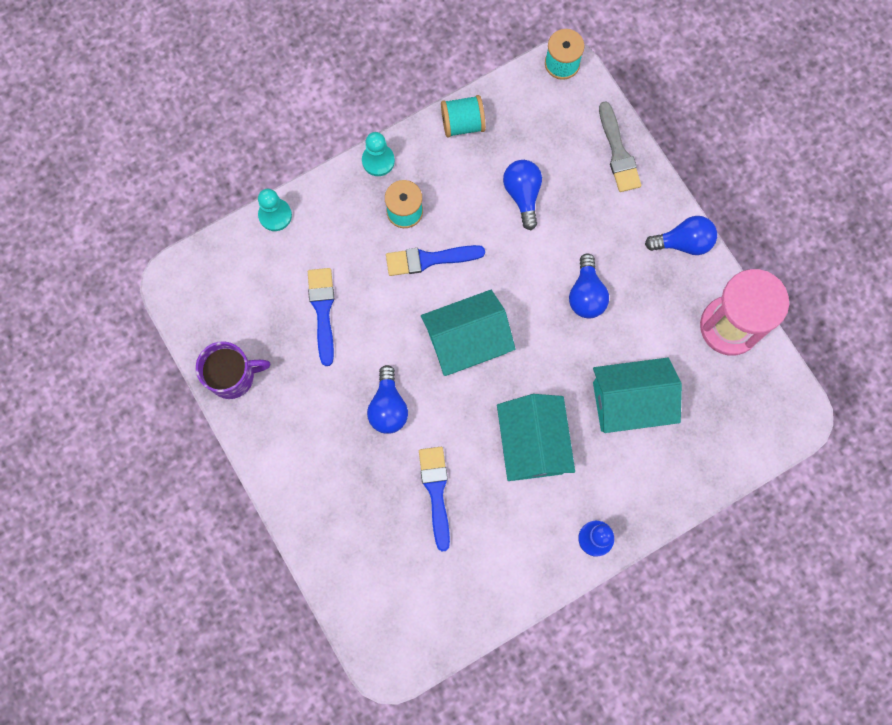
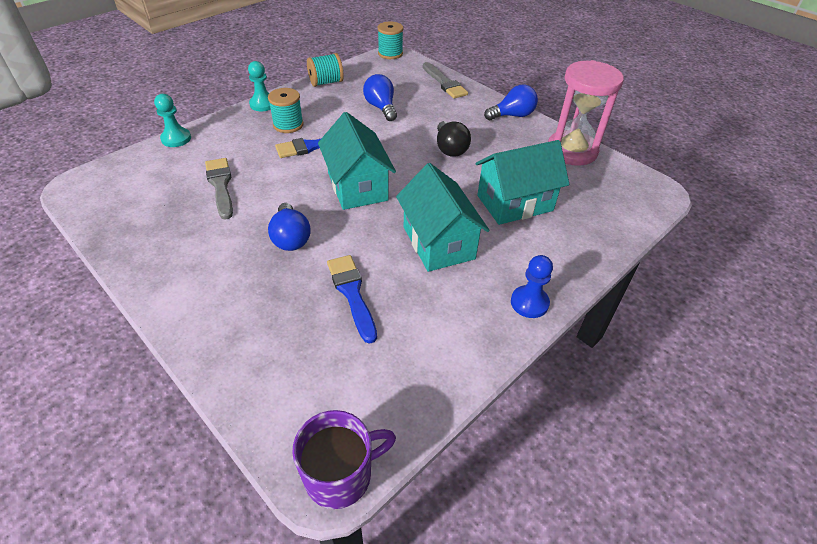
camera: 15 degrees left, 30 degrees down
(233, 376) = (128, 239): purple mug -> purple mug (340, 474)
(323, 311) = (221, 185): blue brush -> grey brush
(467, 341) = (357, 186): turquoise house -> turquoise house turned 75 degrees counterclockwise
(586, 294) = (450, 149): blue light bulb -> black light bulb

